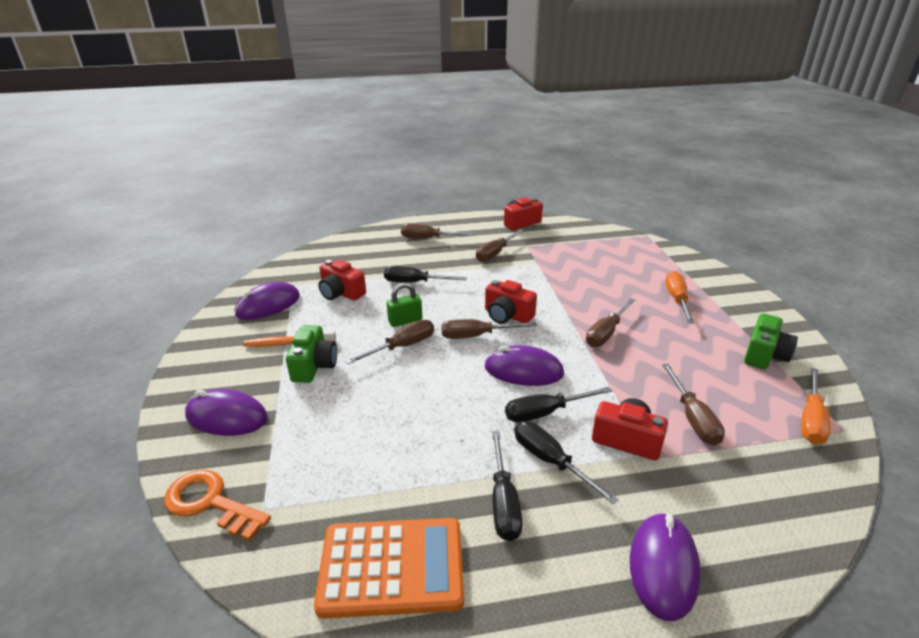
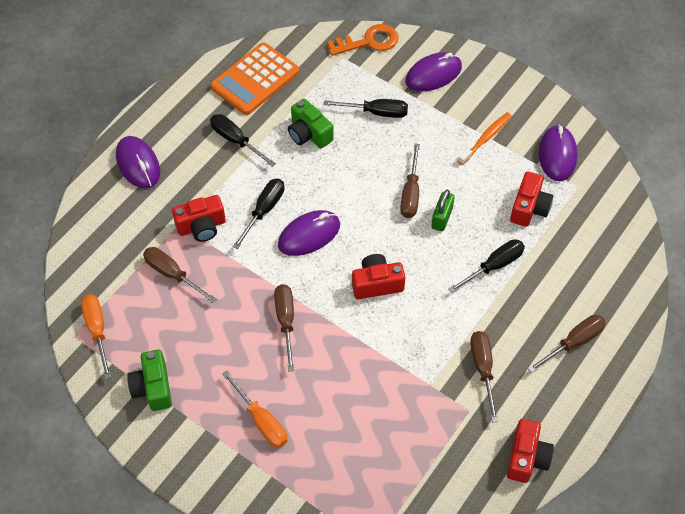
camera: 135 degrees right, 25 degrees up
(314, 366) = (441, 136): green camera -> green camera (309, 134)
(341, 293) = (529, 208): red camera -> red camera turned 120 degrees clockwise
(476, 336) = (374, 243): brown screwdriver -> none
(550, 461) = (233, 180): black screwdriver -> black screwdriver (376, 112)

